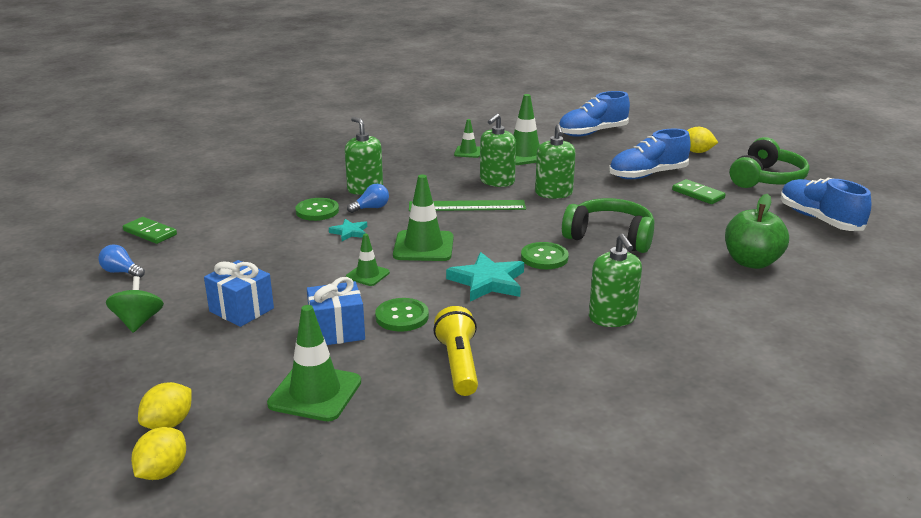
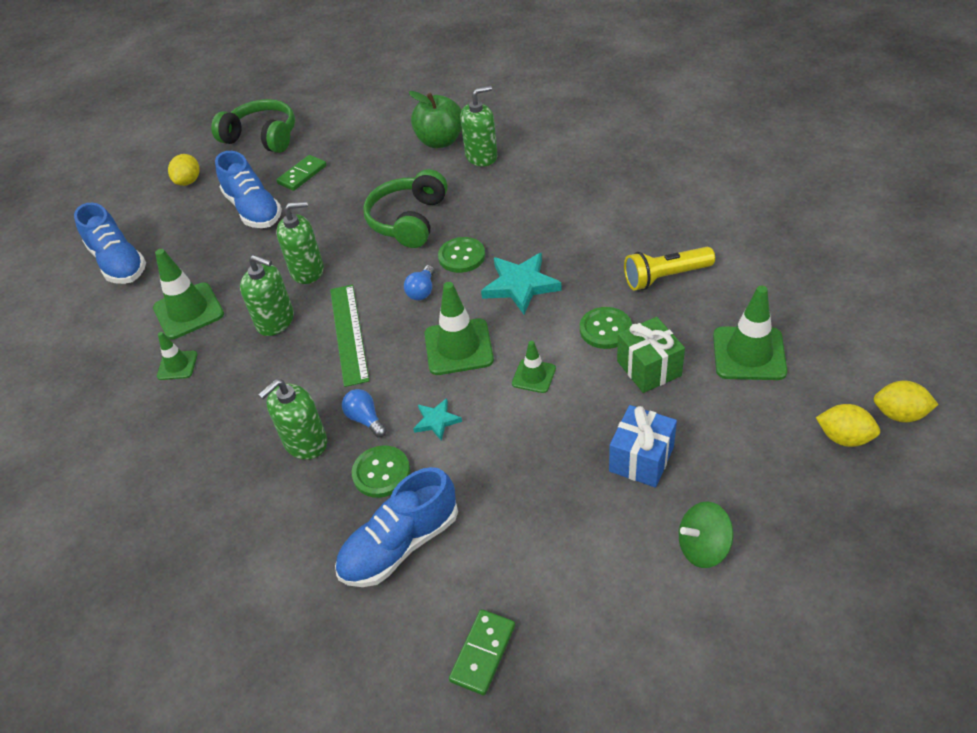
camera: 95 degrees left, 20 degrees up
(121, 272) = (601, 629): blue light bulb -> blue light bulb (422, 291)
(337, 331) = (649, 368): blue gift -> green gift
(612, 317) = (558, 204): green soap dispenser -> green soap dispenser (481, 156)
(819, 219) = (351, 110): blue shoe -> blue shoe (400, 545)

